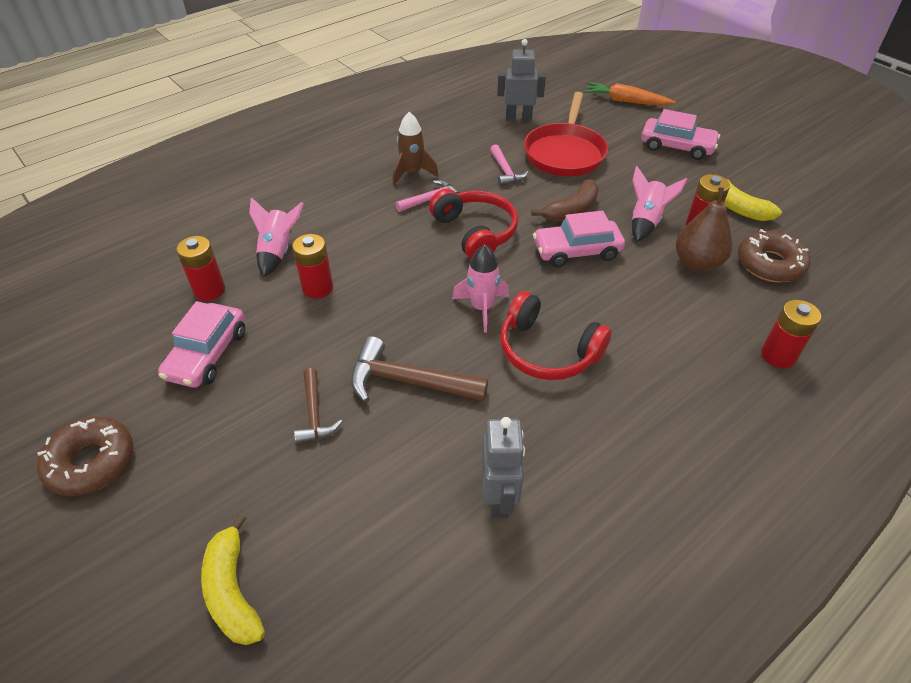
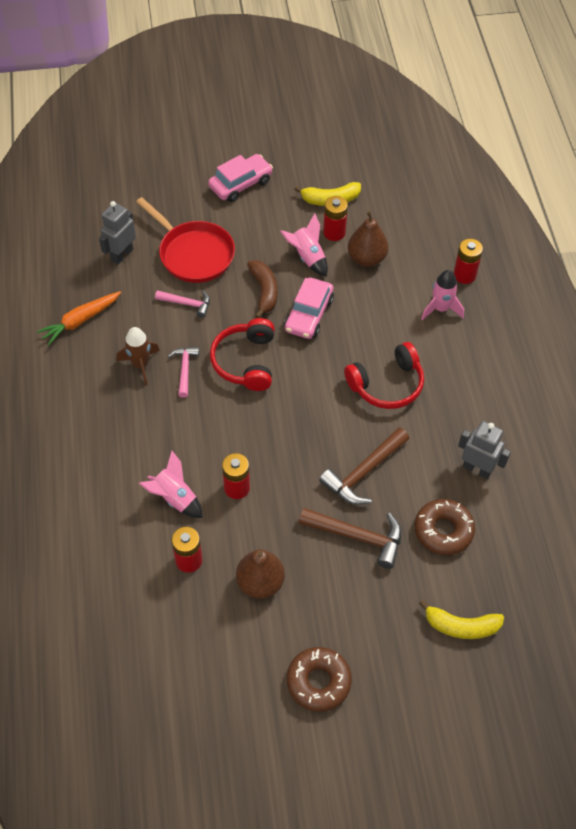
camera: 60 degrees left, 10 degrees up
(207, 354) = (260, 583): pink car -> brown pear
(314, 414) = (357, 537): brown hammer -> brown hammer, size x1.65
(475, 232) = (245, 361): red headphones -> red headphones turned 90 degrees counterclockwise
(482, 308) = (326, 399): pink rocket -> pink rocket (441, 309)
(625, 101) = (157, 173): orange carrot -> orange carrot (80, 321)
(770, 264) = (393, 223): brown donut -> brown donut (443, 530)

